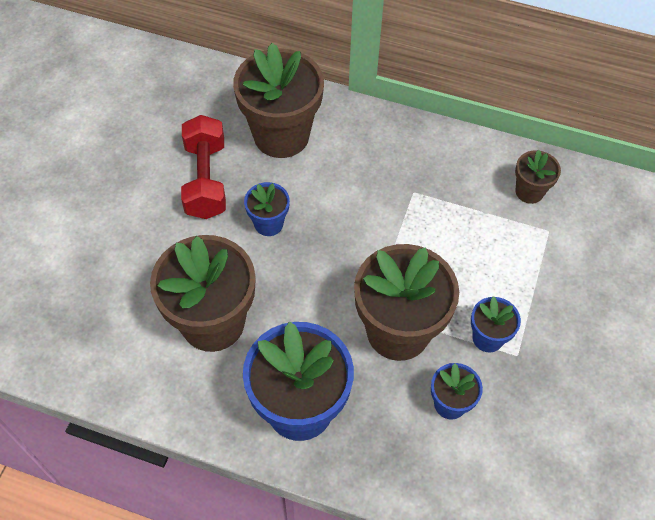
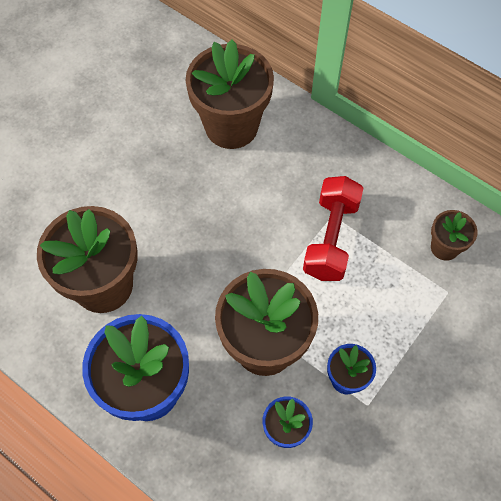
camera: 20 degrees right, 5 degrees up
(206, 180) = (148, 150): red dumbbell -> red dumbbell (331, 238)
(268, 224) = (187, 207): blue flower pot -> none

